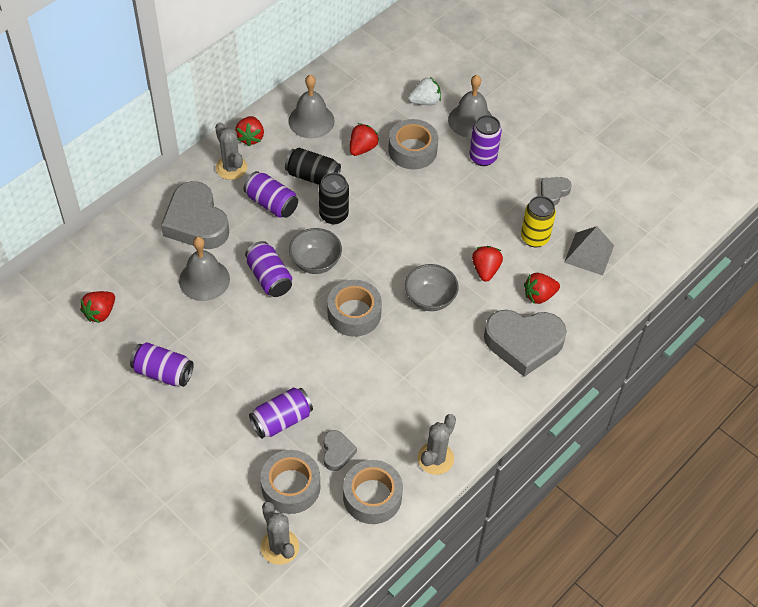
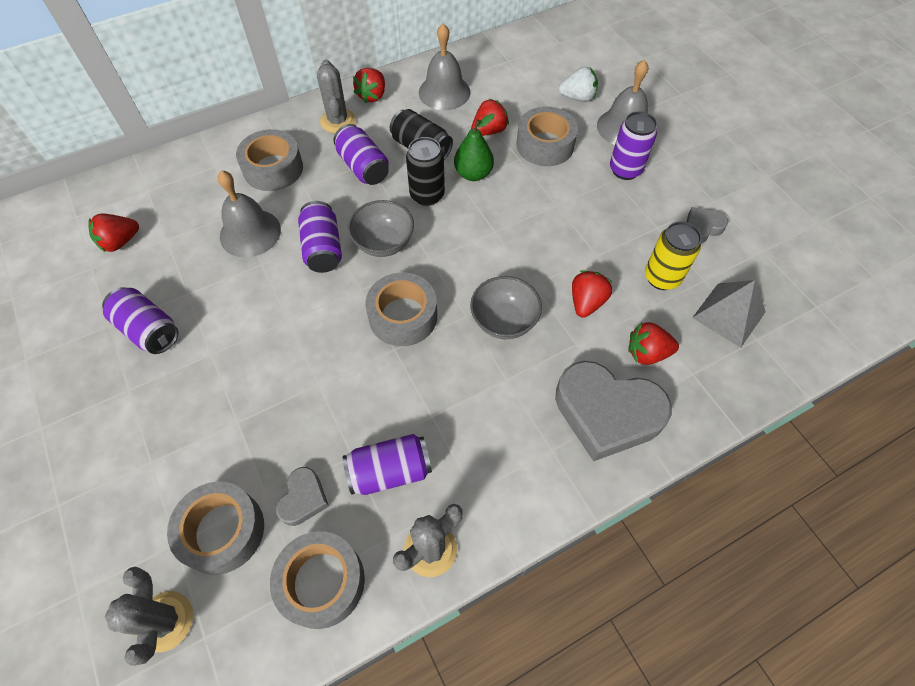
camera: 20 degrees right, 5 degrees up
(196, 222) = (273, 168): grey heart -> grey tape
(281, 420) = (255, 431): purple can -> purple can (390, 471)
(363, 188) = (473, 174): none -> green pear

